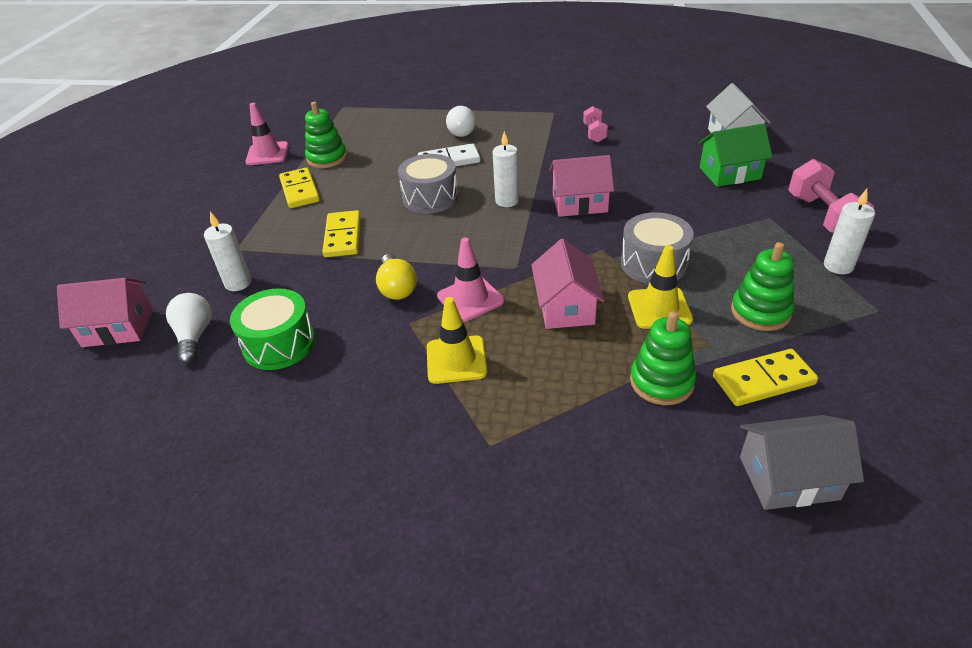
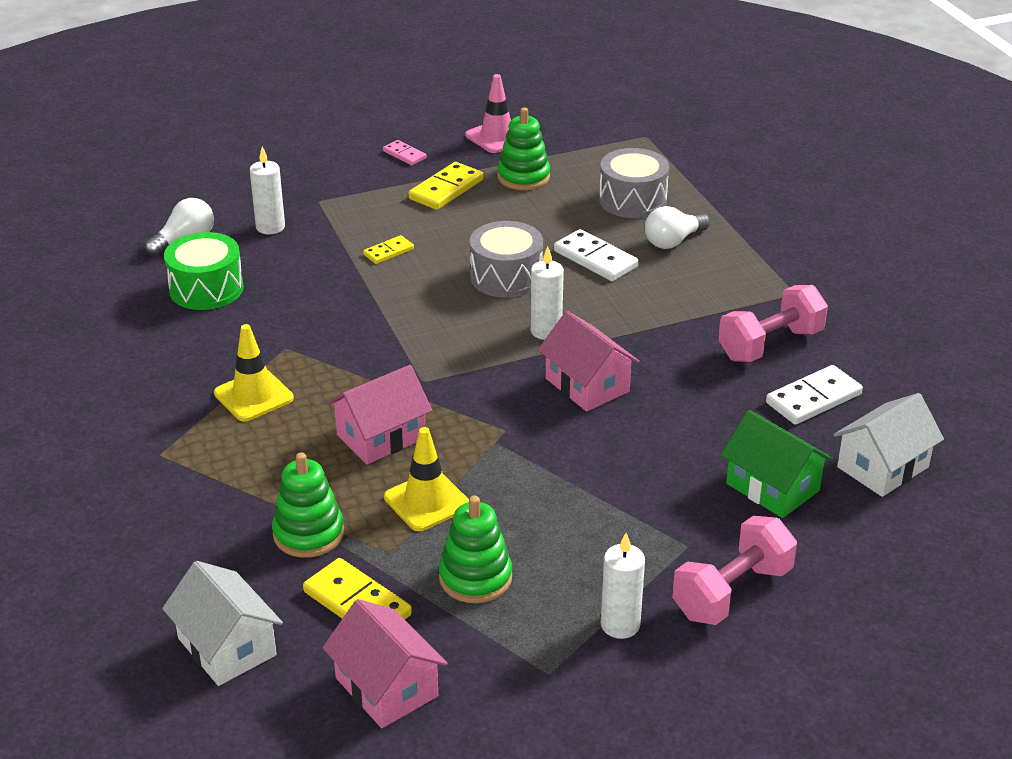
camera: 55 degrees right, 5 degrees down
(118, 328) = (168, 198): pink house -> pink house (386, 687)
(233, 194) = (404, 155): none -> pink domino
(343, 236) = (388, 252): yellow domino -> yellow domino, size x0.58
(397, 288) = (332, 319): yellow light bulb -> none
(470, 298) = (349, 371): pink traffic cone -> none
(594, 133) = (770, 345): pink dumbbell -> pink dumbbell, size x1.70
(654, 263) = (507, 476): grey drum -> grey drum (632, 200)
(656, 137) = (813, 398): none -> white domino
(788, 478) = (227, 647): grey house -> white house

